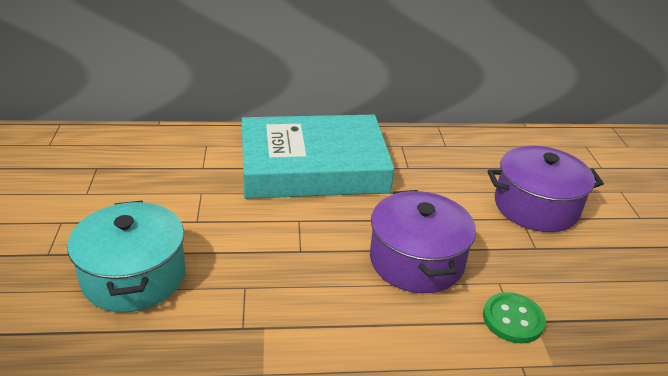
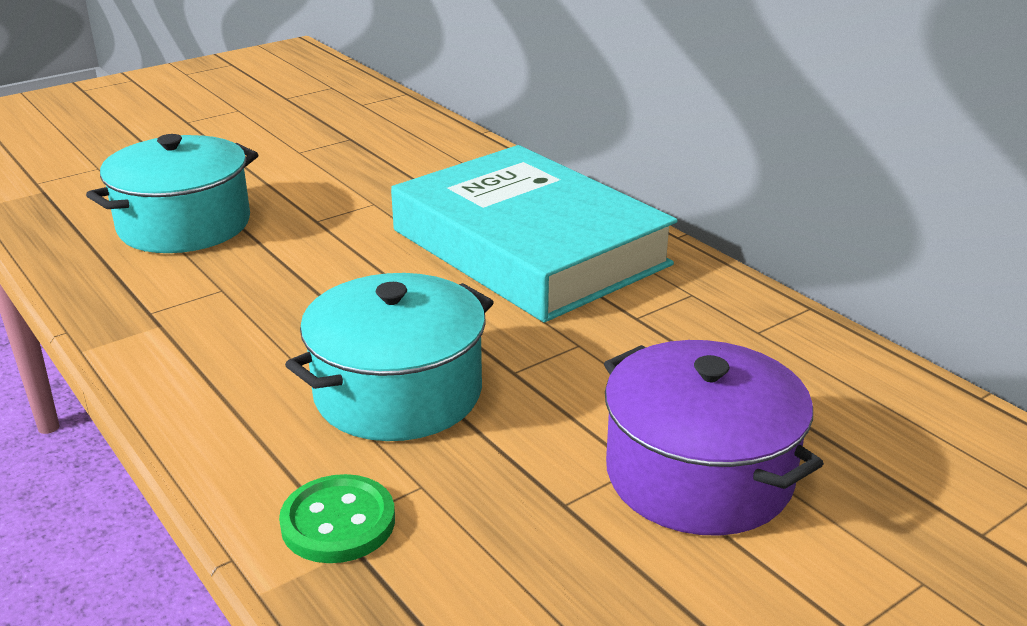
camera: 60 degrees right, 5 degrees down
(416, 260) = (398, 392): purple pot -> turquoise pot

